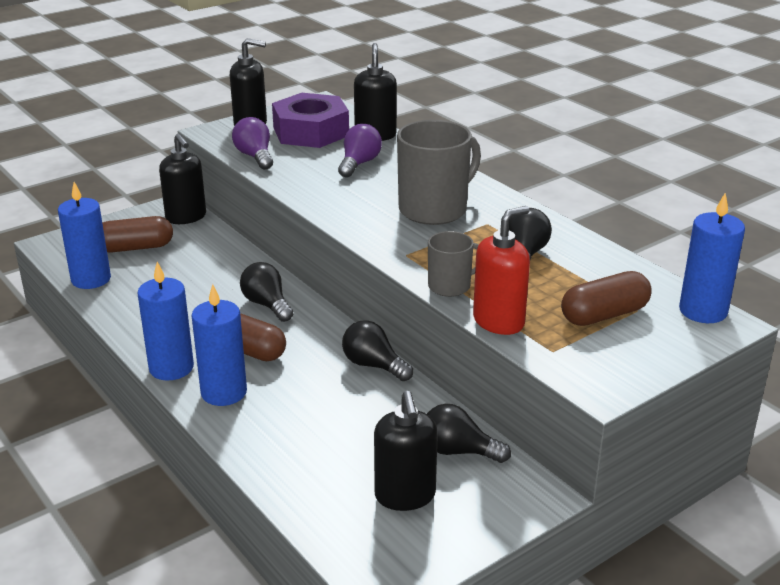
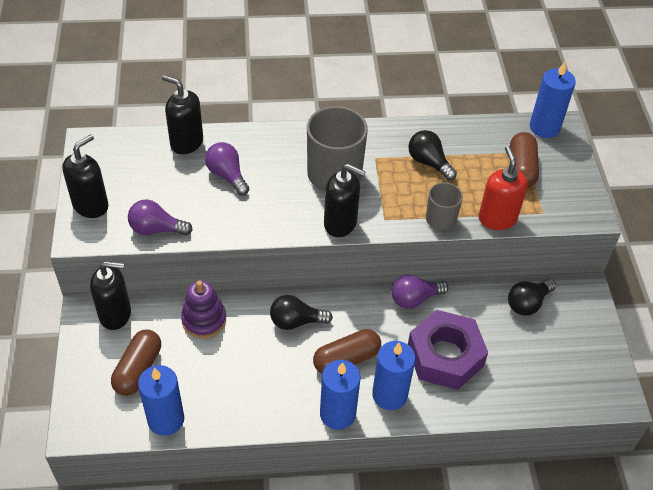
camera: 60 degrees left, 20 degrees up
(220, 258) = (204, 320): none -> purple stacking toy
(311, 132) = (142, 175): purple nut -> purple nut (445, 356)
(373, 365) = (414, 299): black light bulb -> purple light bulb
(405, 496) = (552, 350): black soap dispenser -> black soap dispenser (340, 223)

